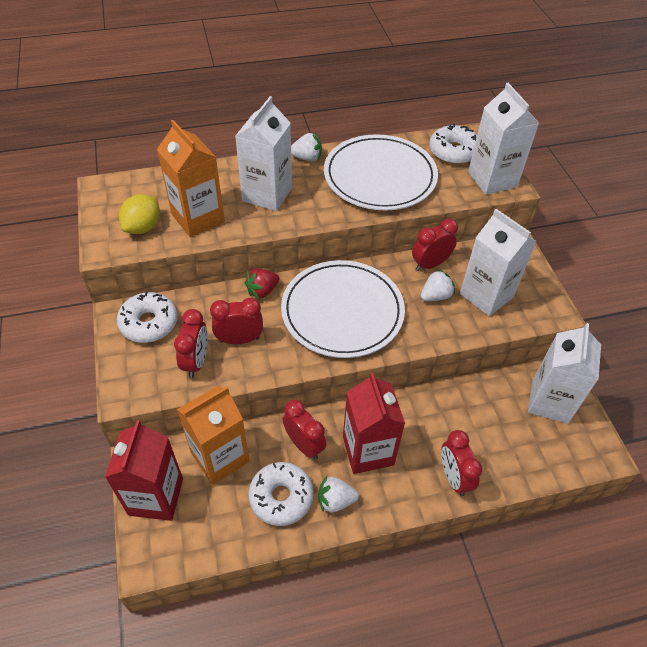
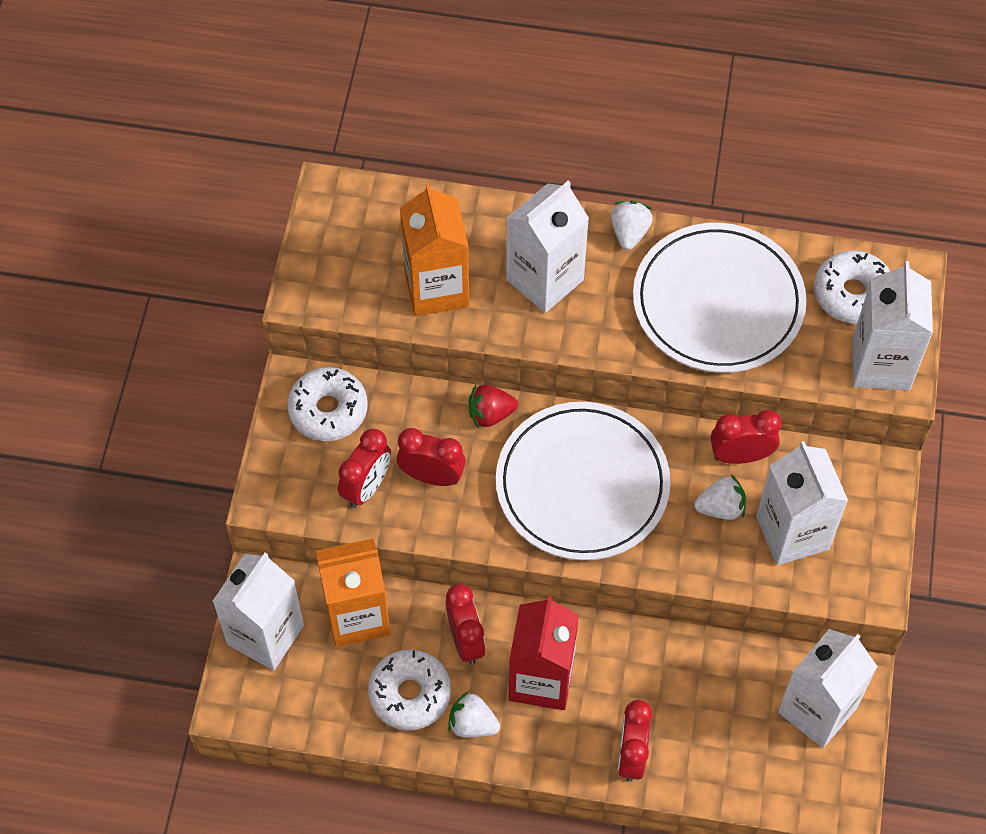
camera: 25 degrees right, 10 degrees up
(143, 227) = (361, 278): yellow lemon -> none
(156, 496) = (265, 634): red carton -> white carton
(307, 158) = (629, 233): white strawberry -> white strawberry turned 105 degrees counterclockwise

